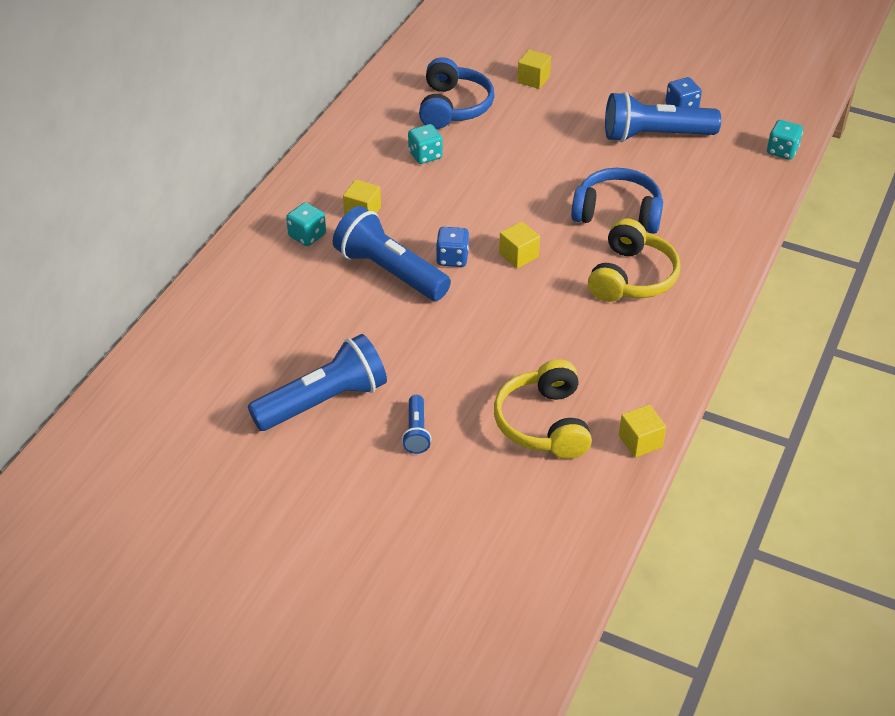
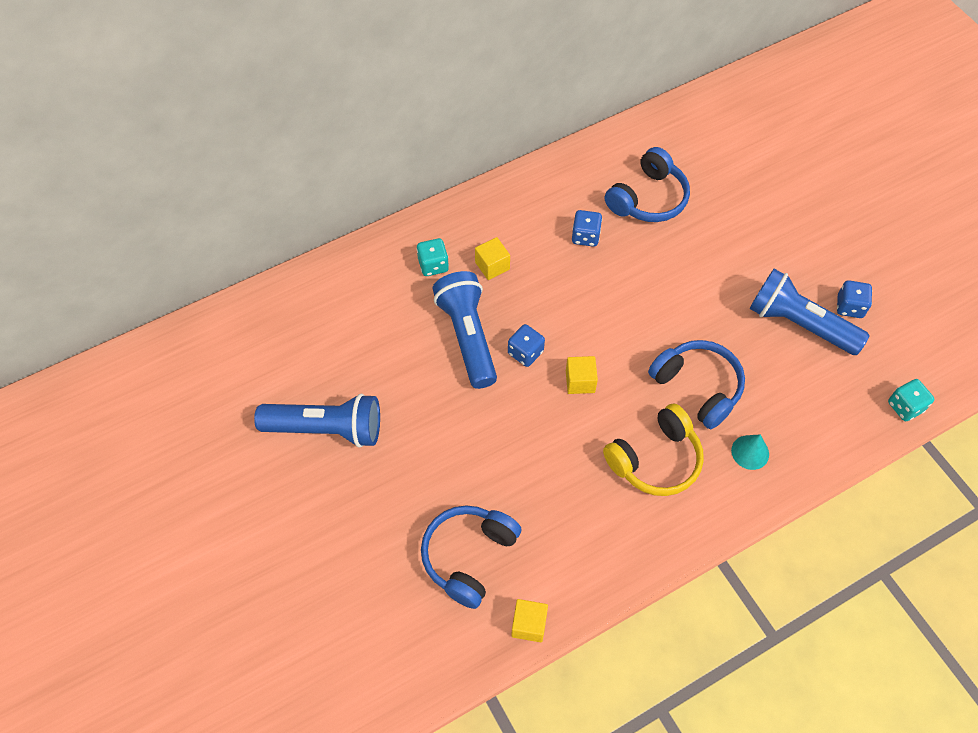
camera: 35 degrees right, 15 degrees up
(416, 432) = (369, 501): blue flashlight -> none
(425, 155) = (585, 236): turquoise dice -> blue dice
(533, 79) = (740, 205): yellow cube -> none
(544, 423) = (468, 556): yellow headphones -> blue headphones
(699, 235) = (750, 452): none -> turquoise cone

